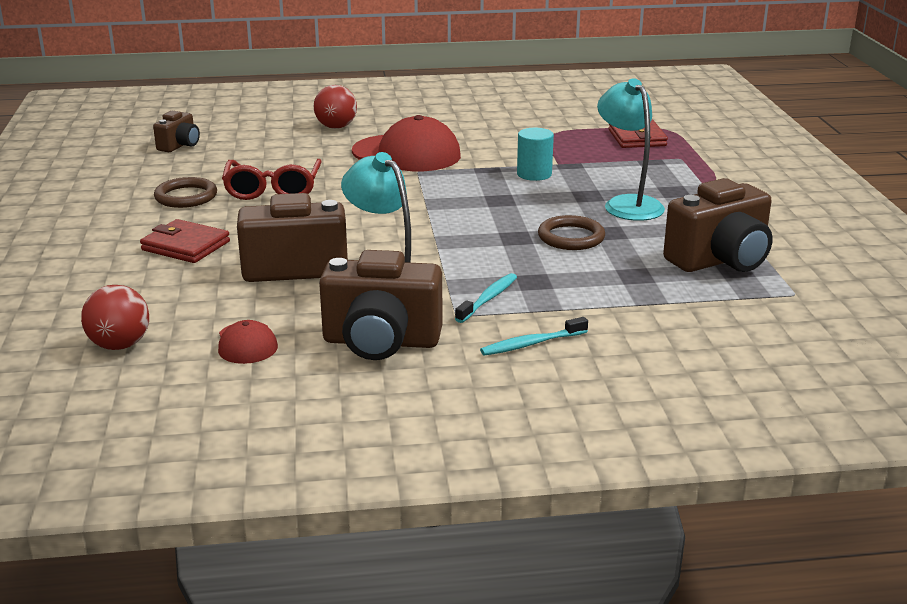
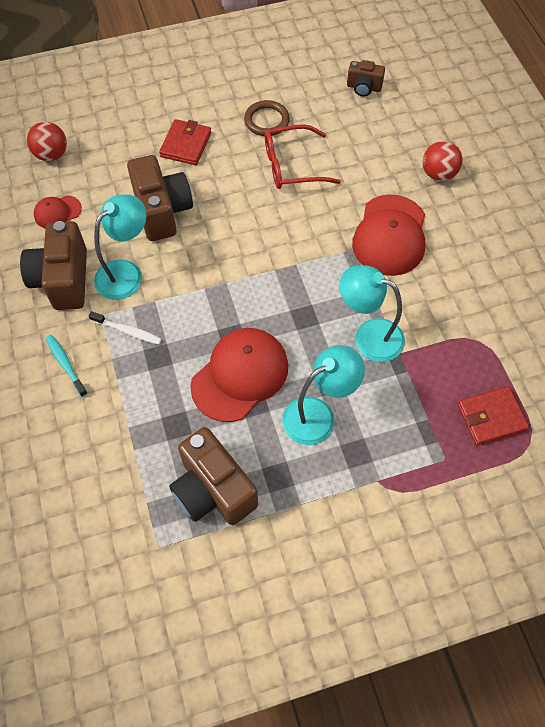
camera: 80 degrees right, 35 degrees up
(488, 299) = (127, 331): turquoise toothbrush -> white toothbrush
(534, 174) = (368, 336): turquoise cylinder -> turquoise lamp
(571, 237) = (240, 375): brown ring -> red cap

